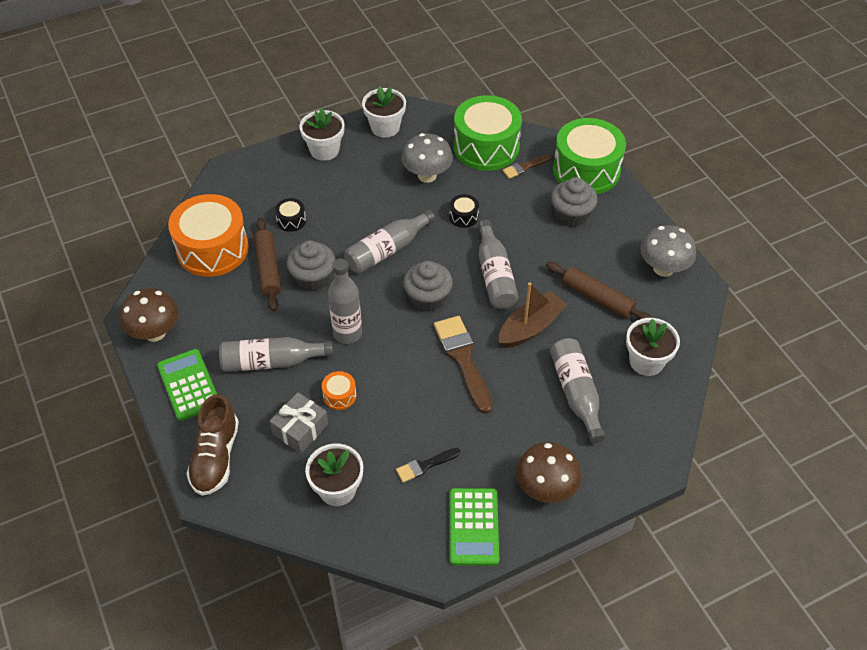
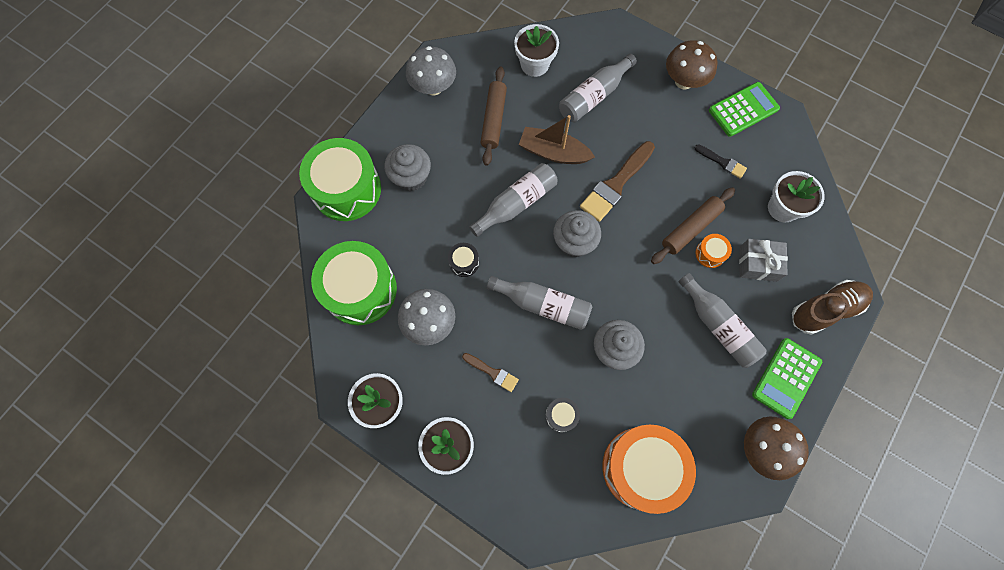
camera: 120 degrees left, 20 degrees up
(268, 269) = (630, 397): brown rolling pin -> brown rolling pin (690, 228)
(347, 333) = (651, 283): grey bottle -> none
(525, 167) = (370, 242): brown brush -> brown brush (492, 372)

